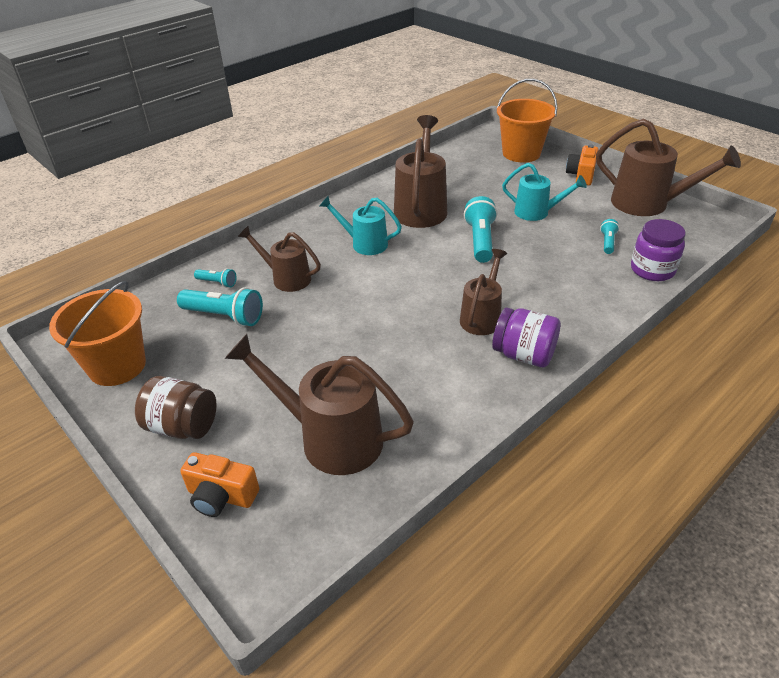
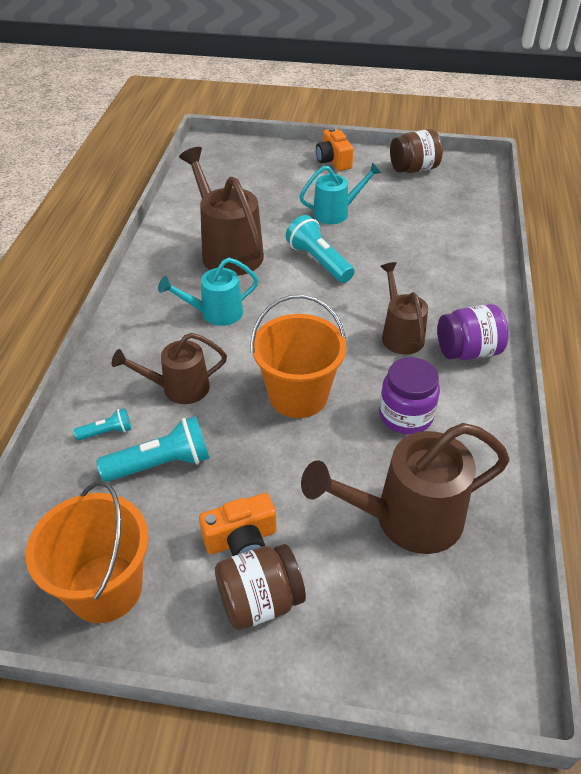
camera: 40 degrees left, 5 degrees up
(221, 496) = (379, 638): orange camera -> orange camera (241, 539)
(521, 153) = (258, 157): orange bucket -> orange bucket (298, 395)
(607, 242) = (420, 218): turquoise flashlight -> none
(648, 204) = (413, 169): brown watering can -> brown jar
(652, 270) = (477, 228): purple jar -> purple jar (406, 415)

